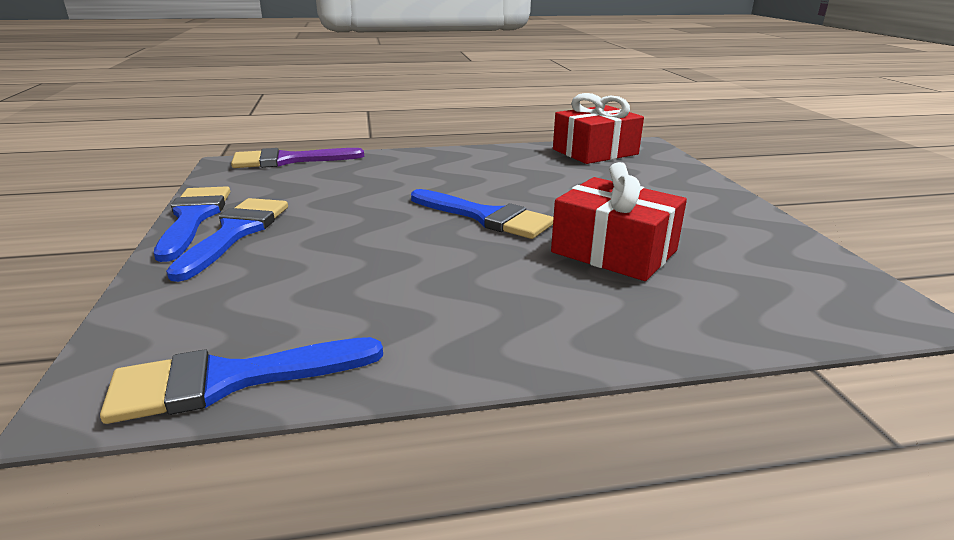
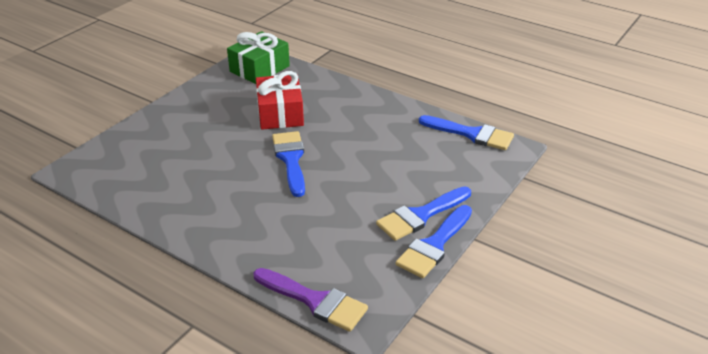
camera: 135 degrees left, 10 degrees up
(595, 152) = (115, 181): red gift -> none
(818, 295) = (259, 69): none -> green gift

